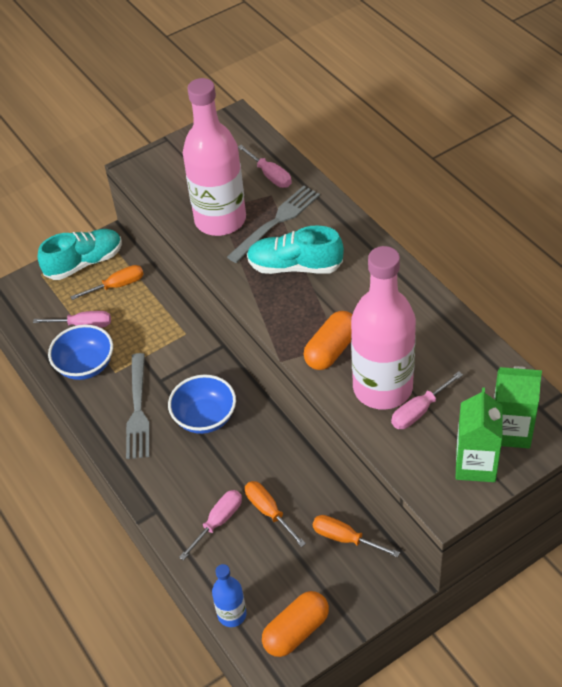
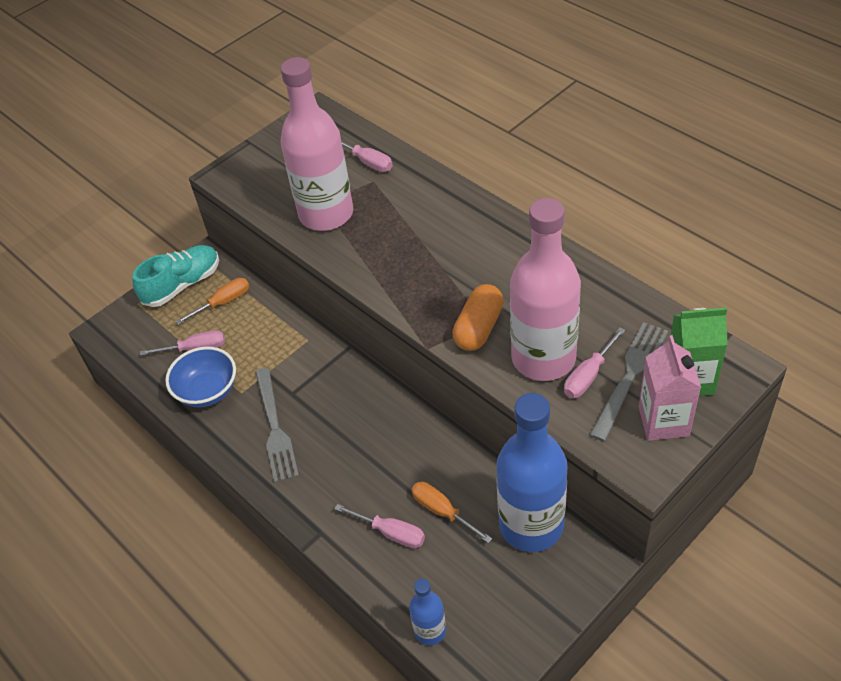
camera: 10 degrees left, 0 degrees up
(205, 417) = (349, 424): blue bowl -> none
(218, 522) = (390, 533): pink screwdriver -> pink screwdriver turned 90 degrees clockwise
(276, 222) = (386, 207): grey fork -> grey fork (630, 376)
(295, 266) = (417, 249): turquoise shoe -> none
(296, 631) = (504, 635): orange capsule -> none
(345, 538) = (531, 525): orange screwdriver -> blue bottle
(475, 464) = (663, 421): green carton -> pink carton

